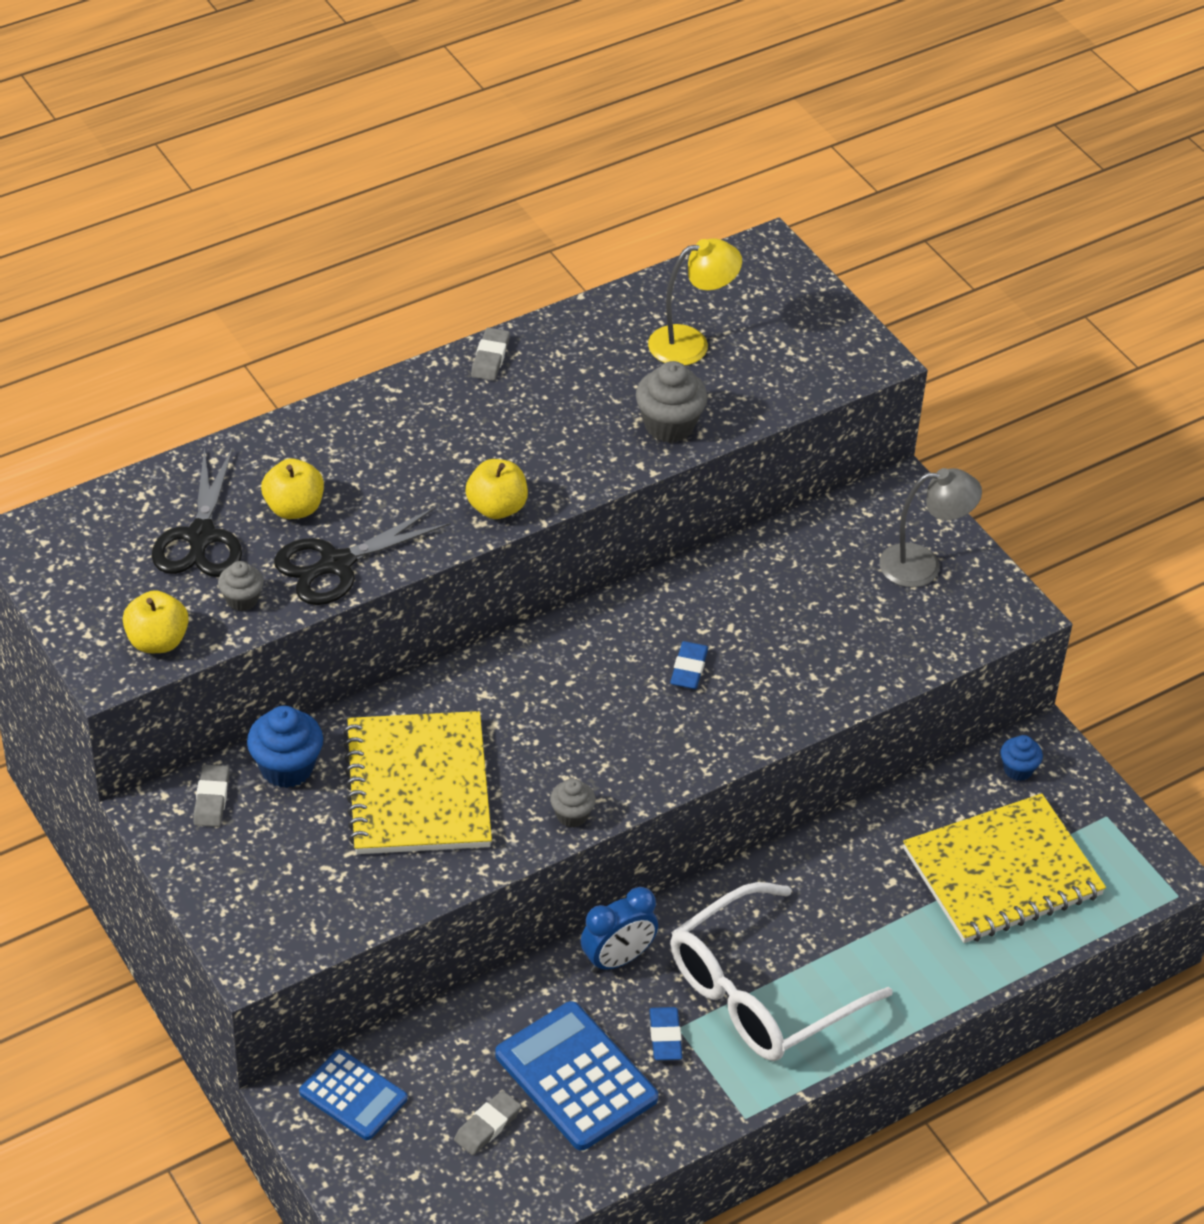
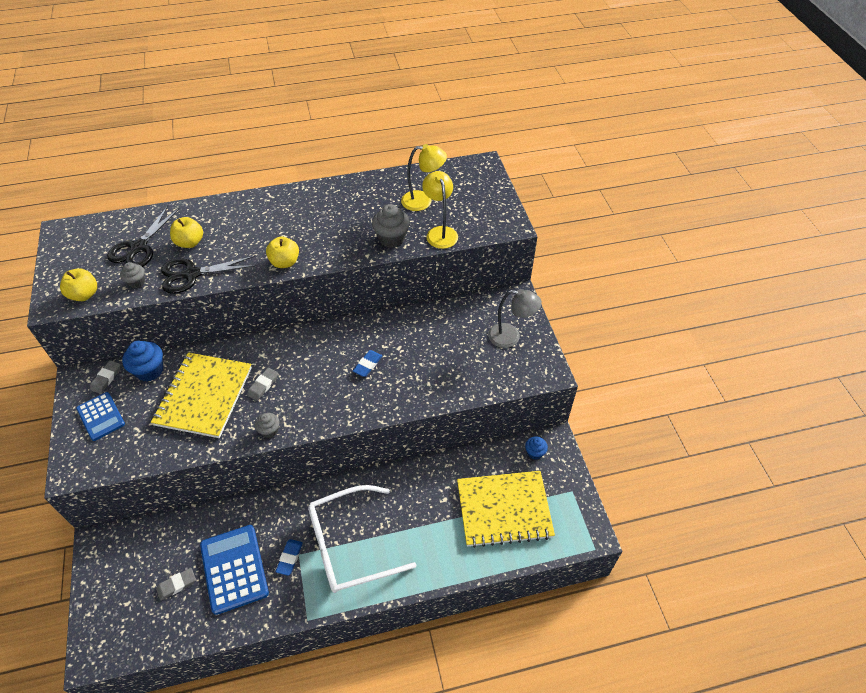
camera: 20 degrees right, 5 degrees up
(353, 1095) = (123, 547): blue calculator -> blue calculator (101, 416)
(490, 358) = (324, 190): grey eraser -> grey eraser (263, 385)
(617, 959) = (287, 506): blue clock -> none
(751, 397) = (440, 232): none -> yellow lamp

